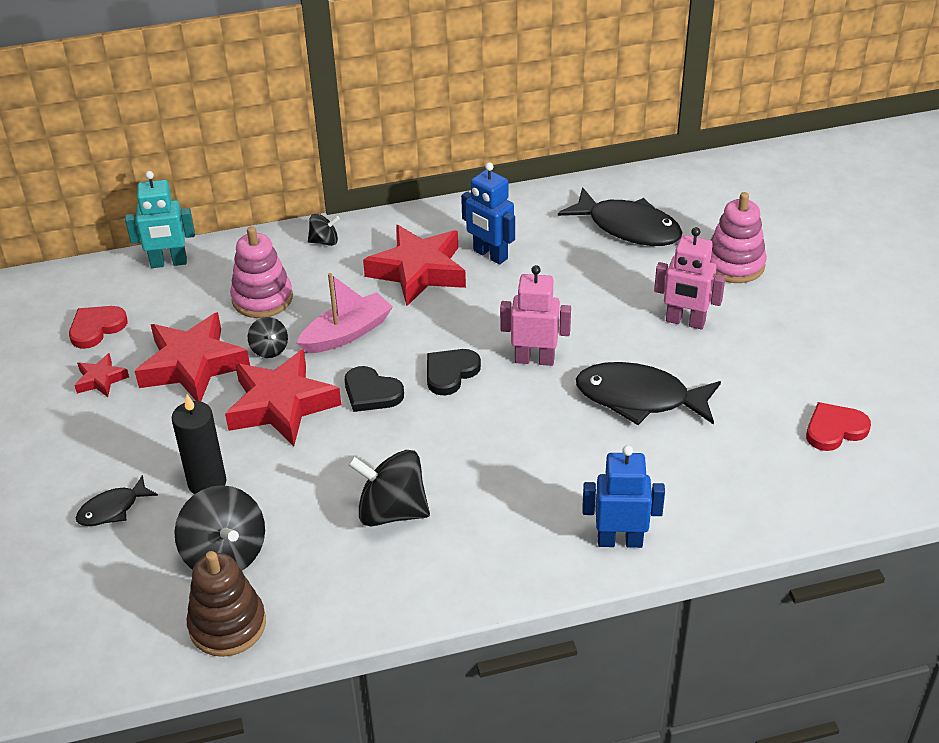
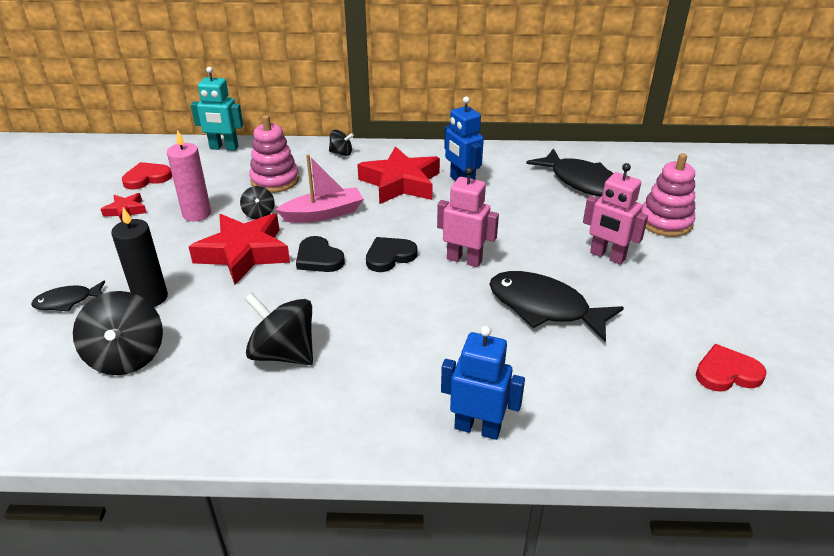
camera: 15 degrees right, 5 degrees down
(193, 365) = (197, 214): red star -> pink candle
(227, 625) = (88, 417): brown stacking toy -> none

